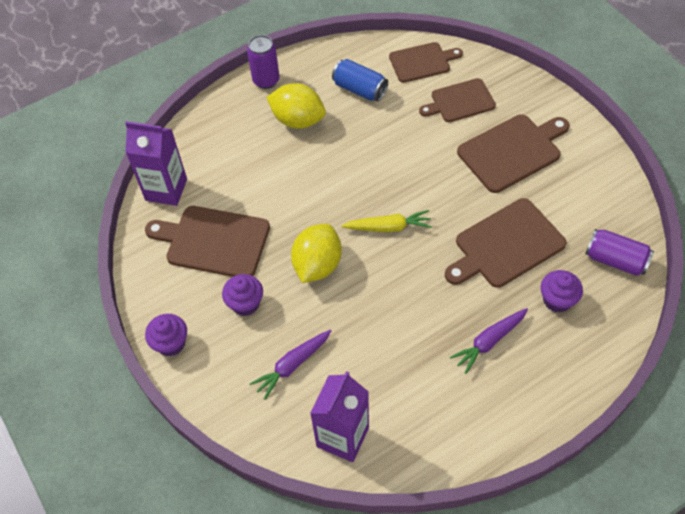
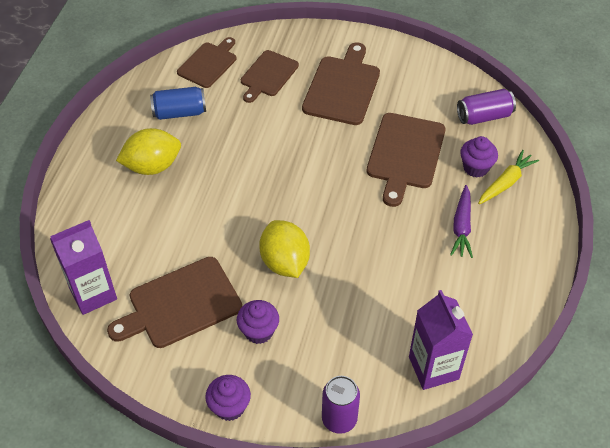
camera: 45 degrees left, 5 degrees down
(266, 80) = (91, 152): purple can -> purple can (339, 419)
(292, 365) = (344, 347): purple carrot -> none
(388, 227) = (309, 198): yellow carrot -> yellow carrot (506, 182)

